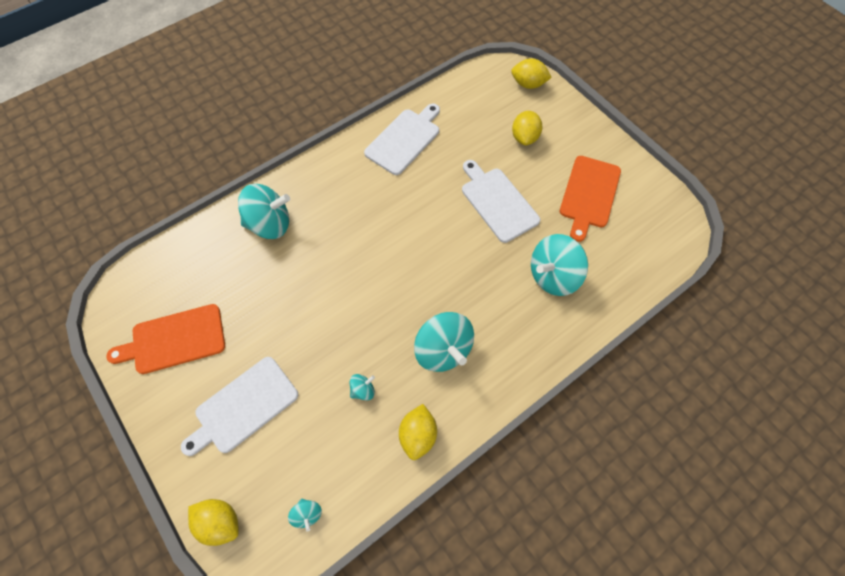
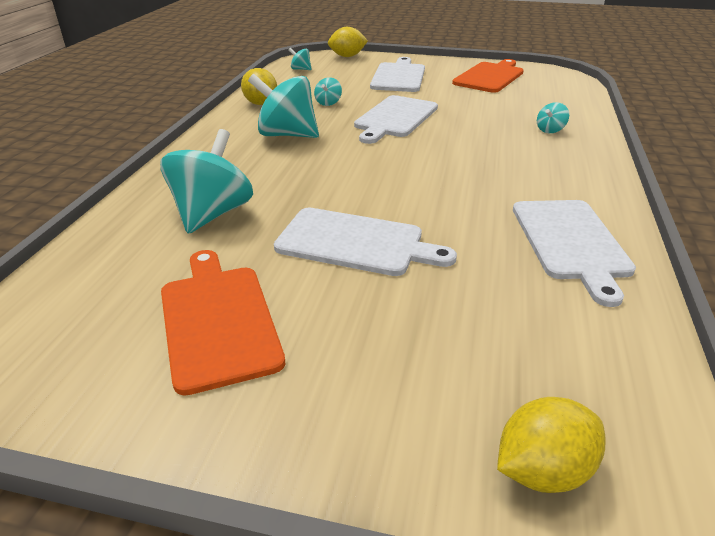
camera: 140 degrees right, 30 degrees down
(270, 224) = (550, 130): turquoise spinning top -> turquoise spinning top, size x0.46
(343, 319) = (395, 118): none -> white cutting board
(524, 137) = (415, 345): yellow lemon -> none

